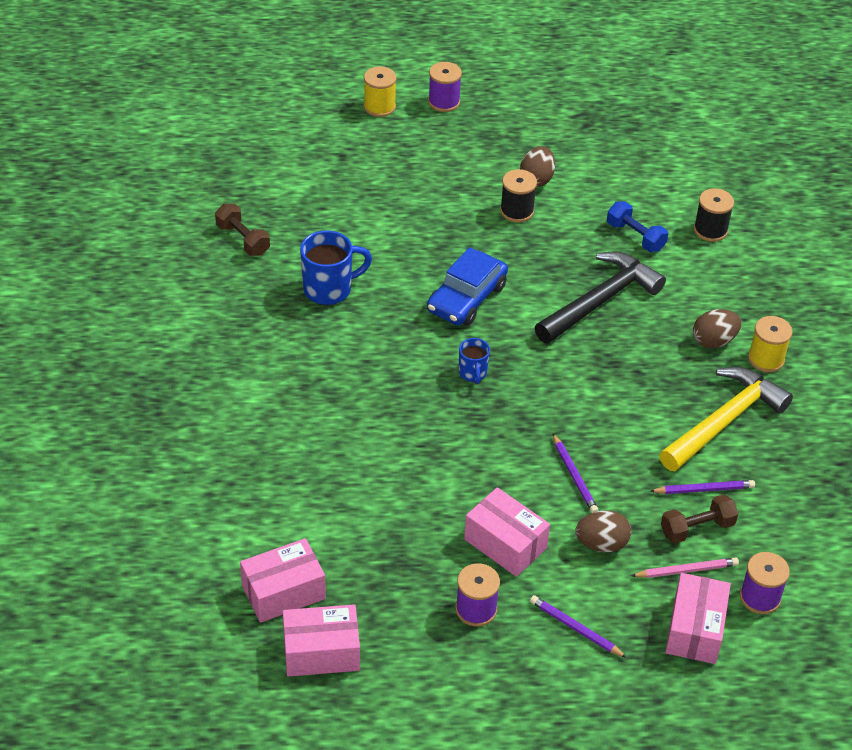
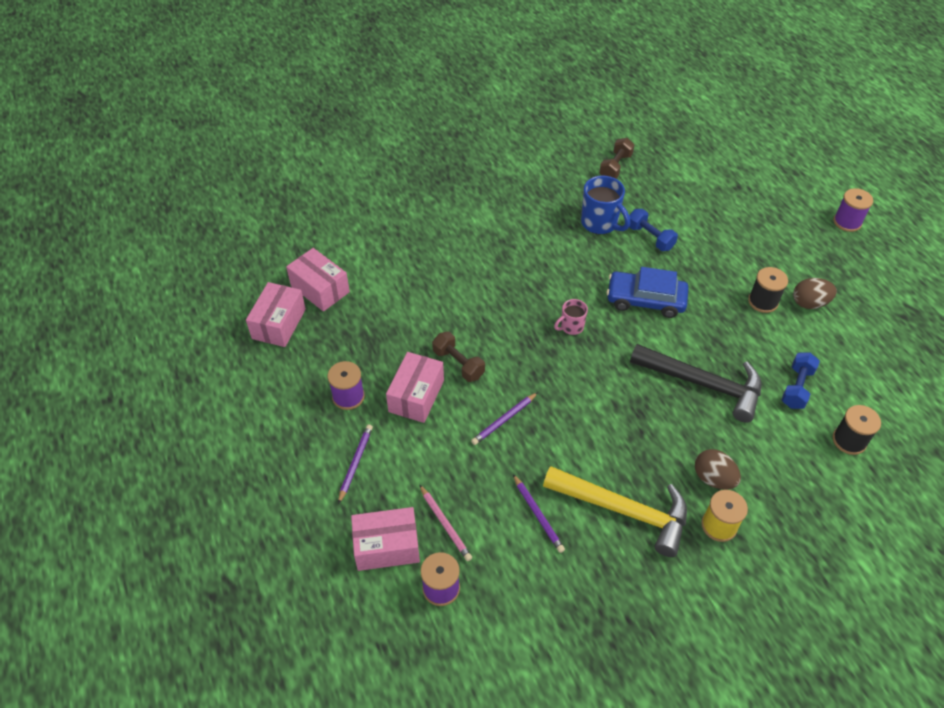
camera: 70 degrees right, 5 degrees up
(321, 652) = (279, 324): pink box -> pink box turned 45 degrees clockwise
(376, 257) = (650, 237): none -> blue dumbbell
(379, 107) = (808, 189): yellow spool -> none
(473, 373) = (571, 327): blue mug -> pink mug
(601, 544) = (445, 457): brown egg -> none
(697, 528) = (493, 520): brown dumbbell -> brown dumbbell (458, 364)

